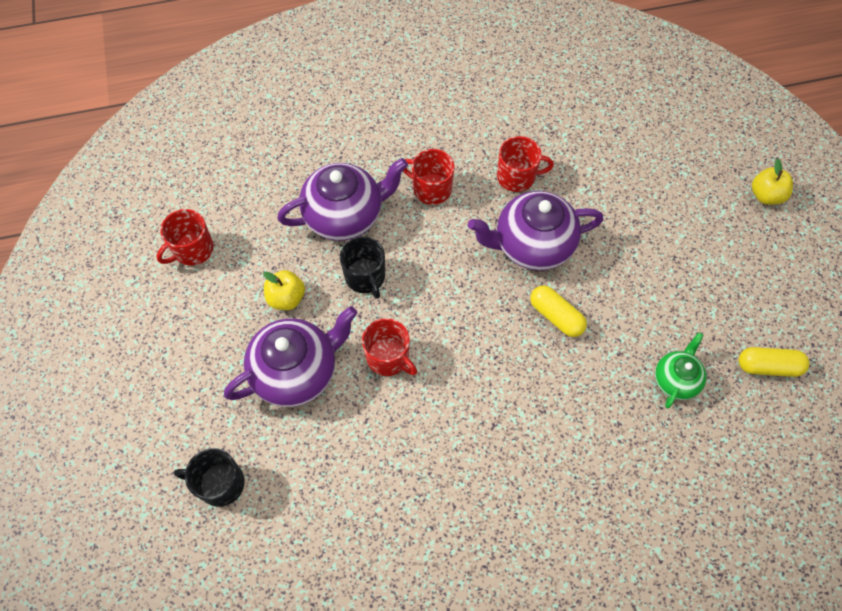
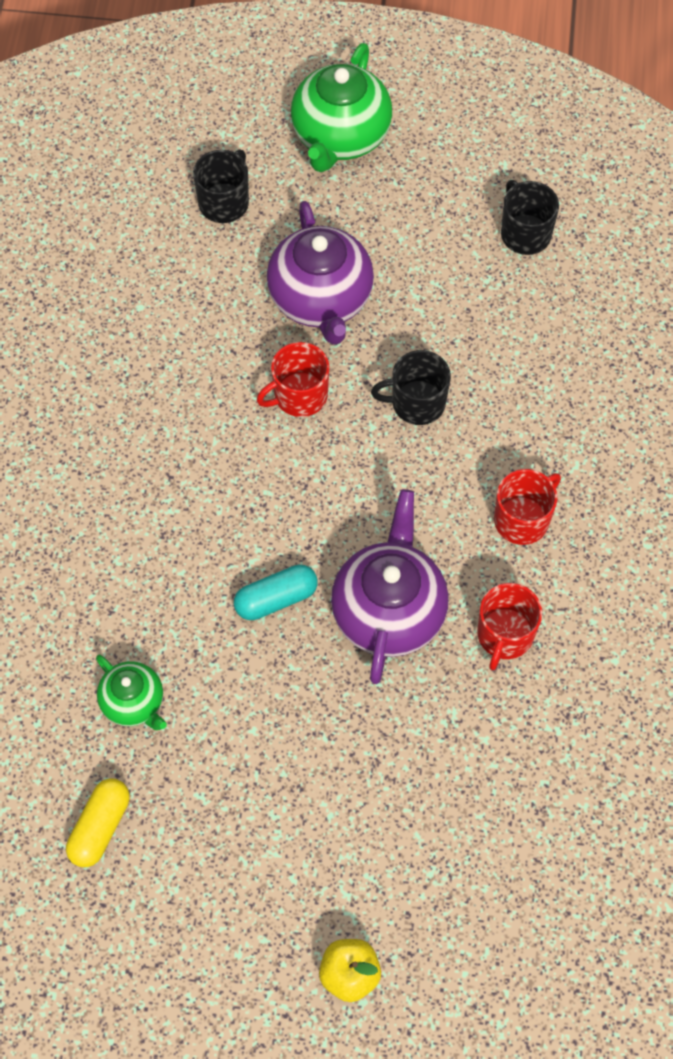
camera: 110 degrees right, 0 degrees up
(127, 412) = (340, 137): none -> green teapot
(193, 249) = (525, 233): red mug -> black mug
(286, 298) = (420, 313): yellow apple -> none
(345, 216) = (515, 406): purple teapot -> none
(556, 316) = (276, 599): yellow capsule -> turquoise capsule

